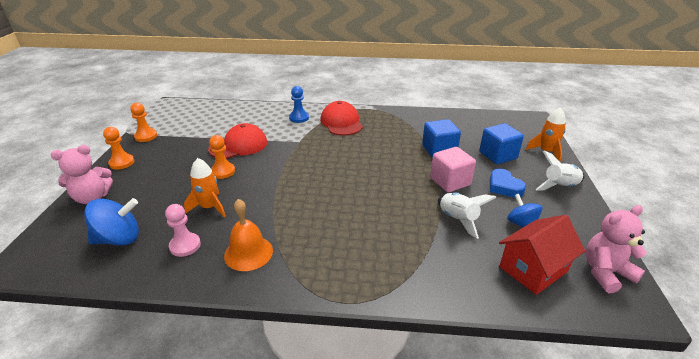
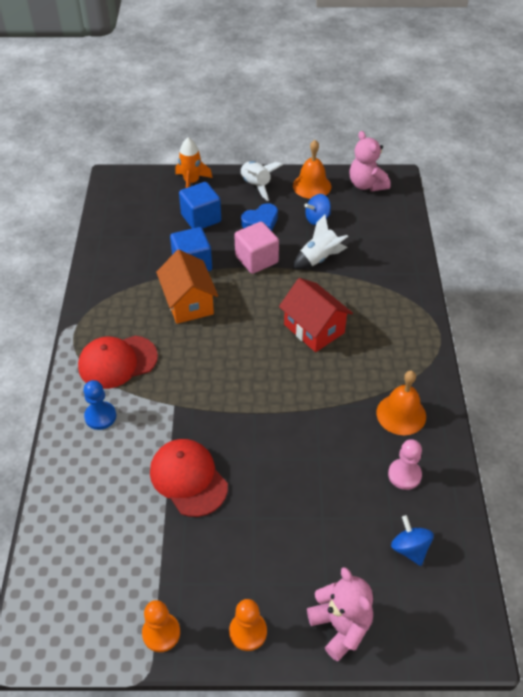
camera: 95 degrees left, 15 degrees up
(119, 239) = (410, 548): blue spinning top -> blue spinning top, size x0.65
(209, 207) = (336, 472): orange rocket -> none
(223, 171) = (259, 479): orange pawn -> none
(395, 148) = (188, 303): none -> orange house
(533, 269) = (372, 221): red house -> red house (314, 329)
(578, 225) = (312, 186): none -> orange bell

